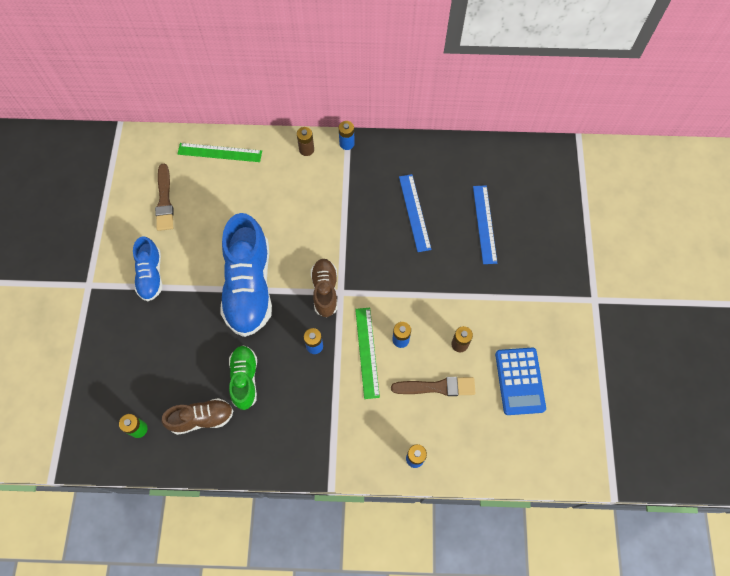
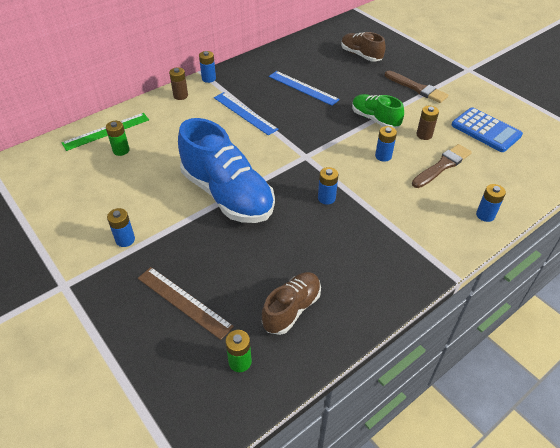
camera: 40 degrees left, 20 degrees down
(144, 357) = (183, 302): none -> brown ruler
(151, 275) = (125, 240): blue shoe -> blue battery
(164, 200) = (85, 184): brown brush -> brown brush (417, 88)
(214, 182) = (121, 150): none -> green battery
(245, 379) = (296, 255): green shoe -> green shoe (375, 119)
(325, 291) = (293, 162): brown shoe -> brown shoe (361, 55)
(367, 352) = (369, 177): green ruler -> none
(484, 224) = (356, 70): blue ruler -> blue ruler (244, 113)

